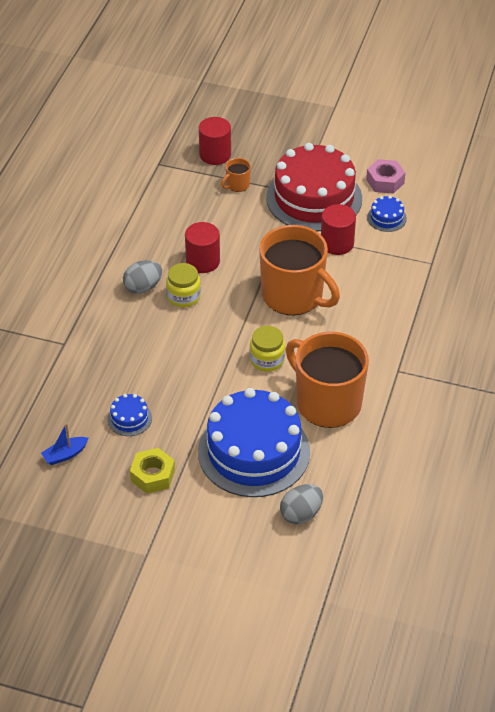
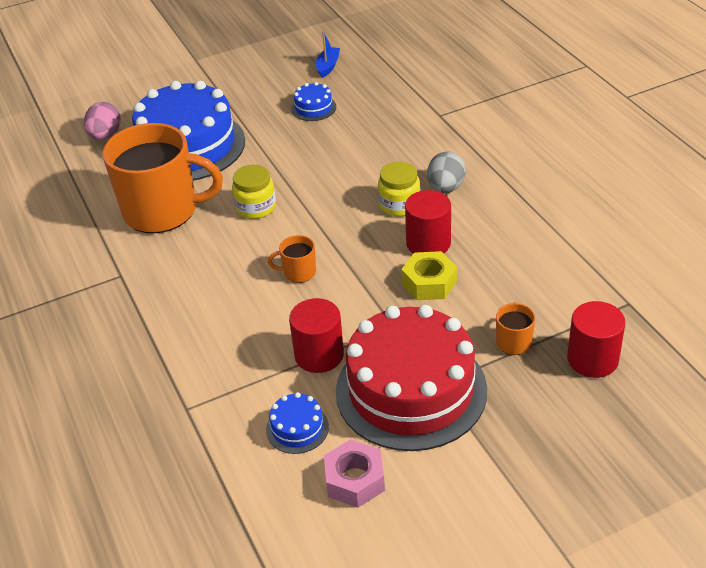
camera: 140 degrees right, 5 degrees down
(152, 475) = (248, 92): yellow nut -> yellow nut (429, 283)
(294, 296) = (298, 272): orange mug -> orange mug, size x0.41
(301, 514) = (105, 135): grey egg -> pink egg

